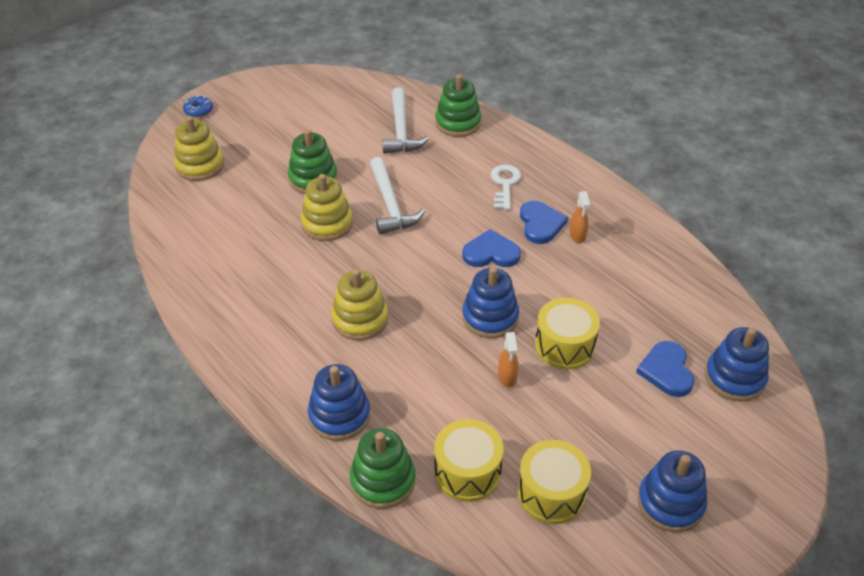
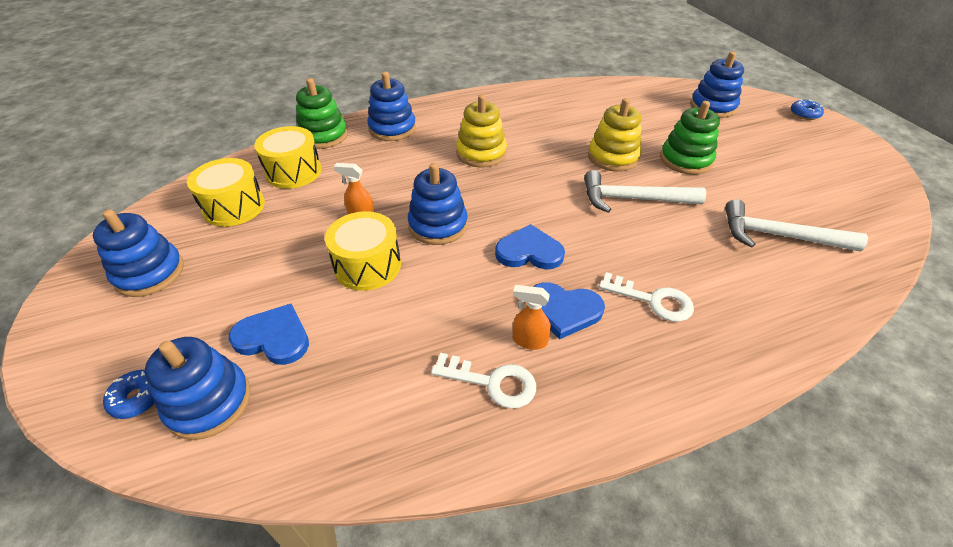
camera: 110 degrees right, 0 degrees up
(200, 166) = (712, 107): yellow stacking toy -> blue stacking toy
(458, 123) = (801, 292): green stacking toy -> none
(491, 253) = (529, 251): blue heart -> blue heart turned 105 degrees counterclockwise
(620, 245) = (492, 382): none -> white key
(762, 421) = (137, 398): none -> blue donut

